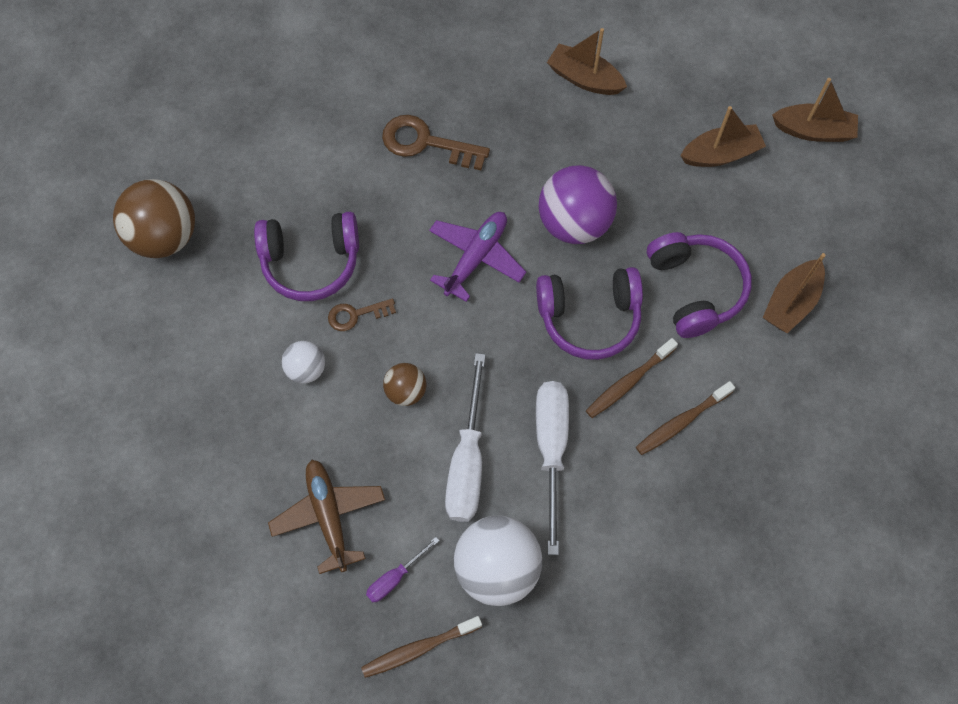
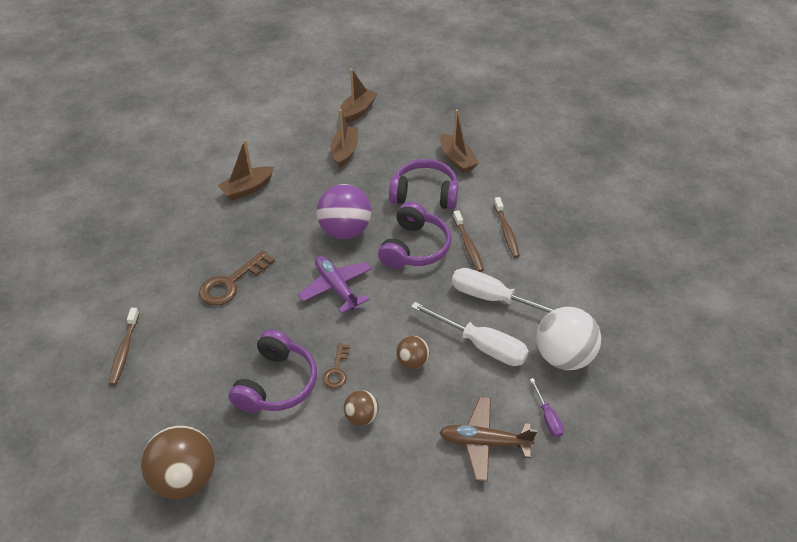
camera: 65 degrees left, 20 degrees down
(306, 369) = (361, 416): white ball -> brown ball
(419, 648) = (604, 421): brown toothbrush -> brown toothbrush (124, 350)

